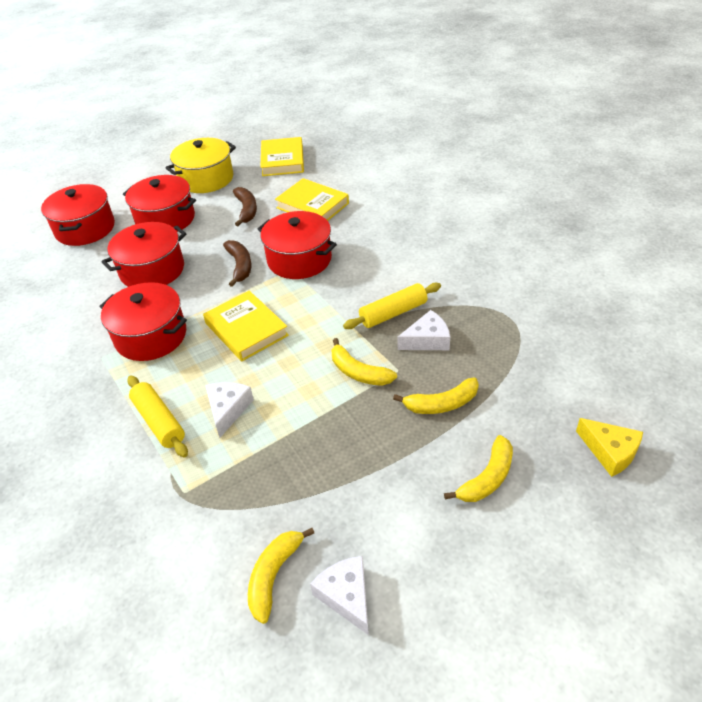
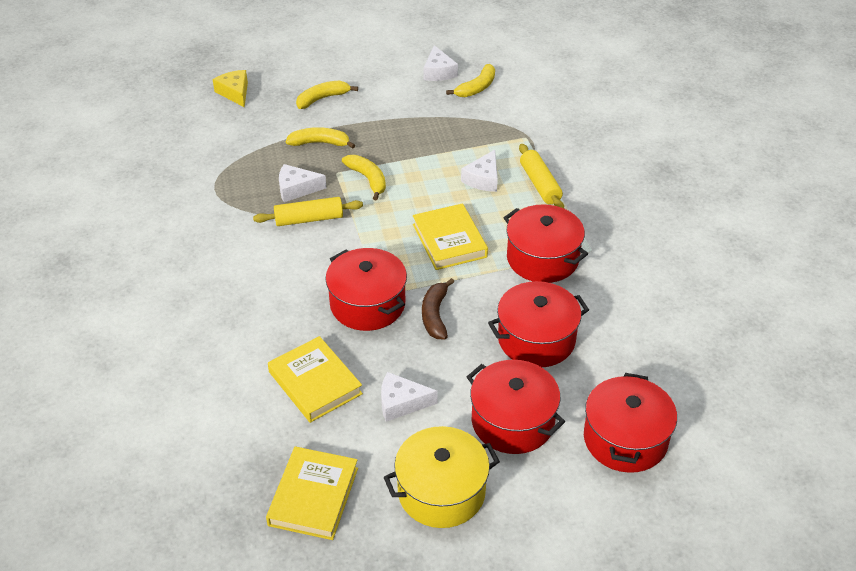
camera: 165 degrees left, 0 degrees up
(246, 210) = (401, 403): brown banana -> white cheese

